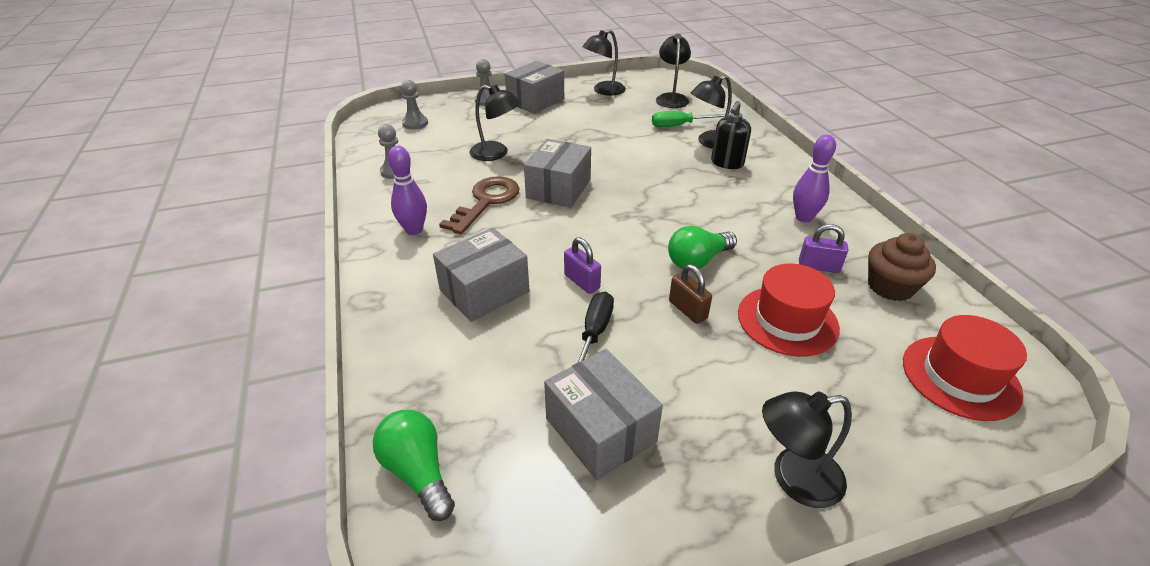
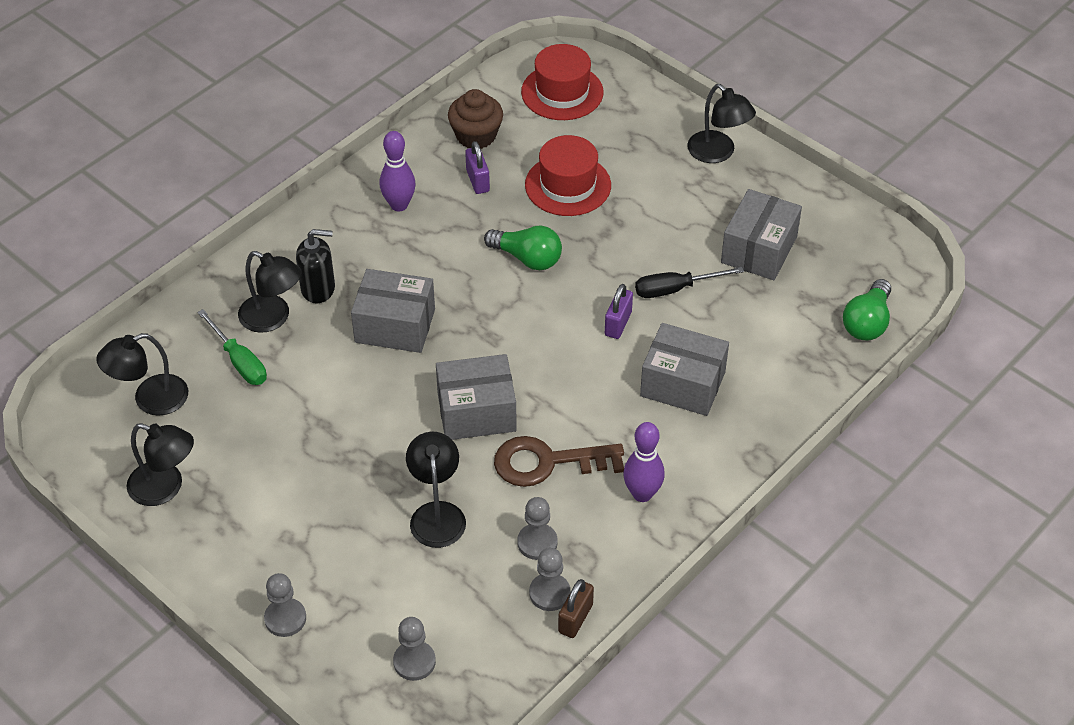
camera: 120 degrees left, 10 degrees up
(433, 178) = (537, 543): none -> grey pawn
(535, 101) = (251, 555): grey box -> grey box (395, 326)
(687, 310) = (601, 244): brown padlock -> brown padlock (575, 618)

